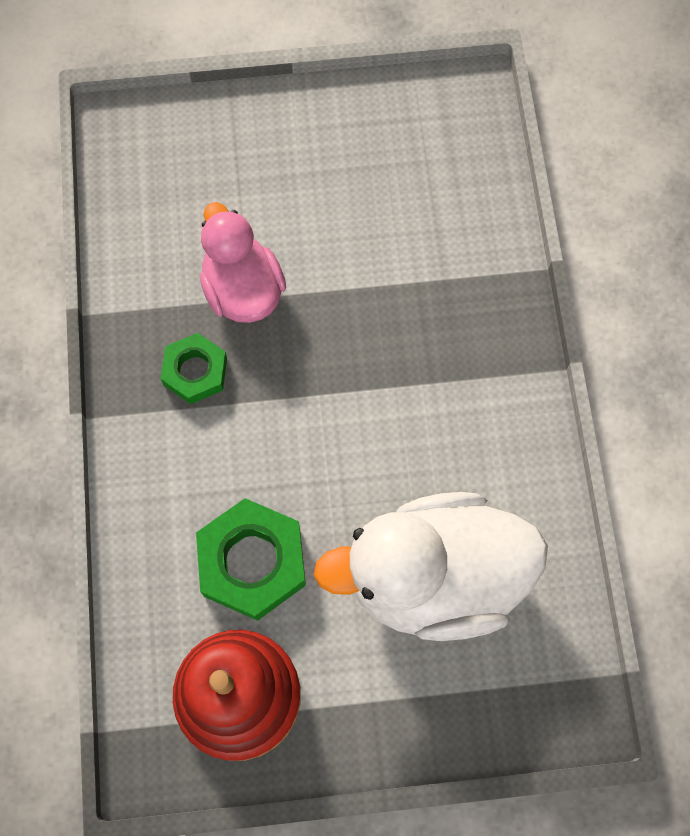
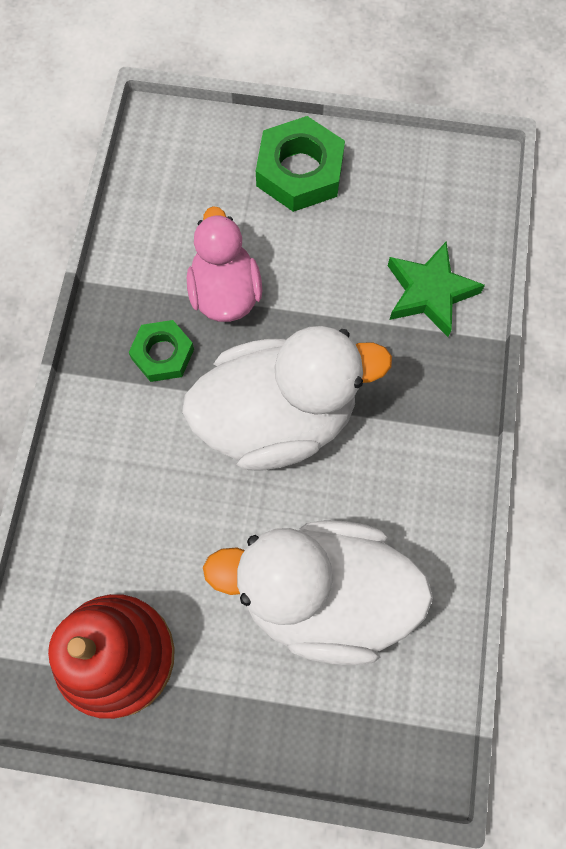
camera: 15 degrees right, 0 degrees up
(252, 562) = (163, 537): green nut -> green nut (300, 171)
(335, 408) = (277, 418): none -> white duck
(457, 238) = (429, 293): none -> green star

